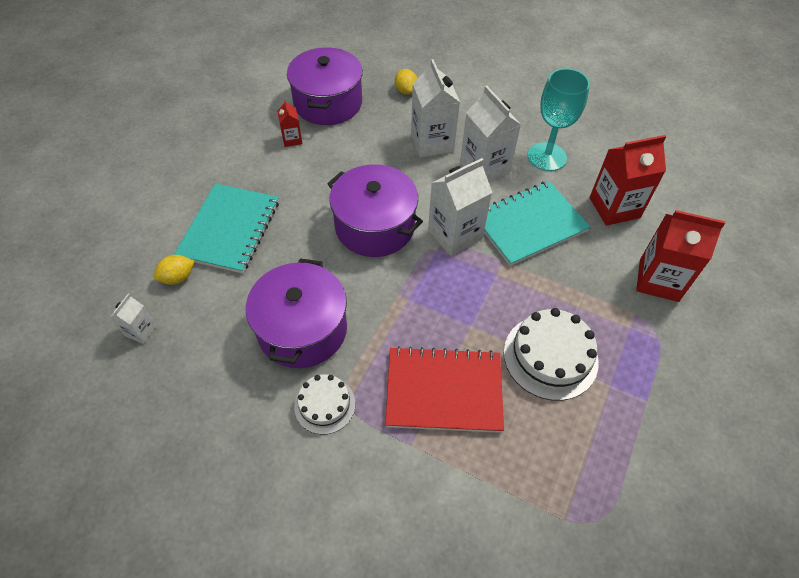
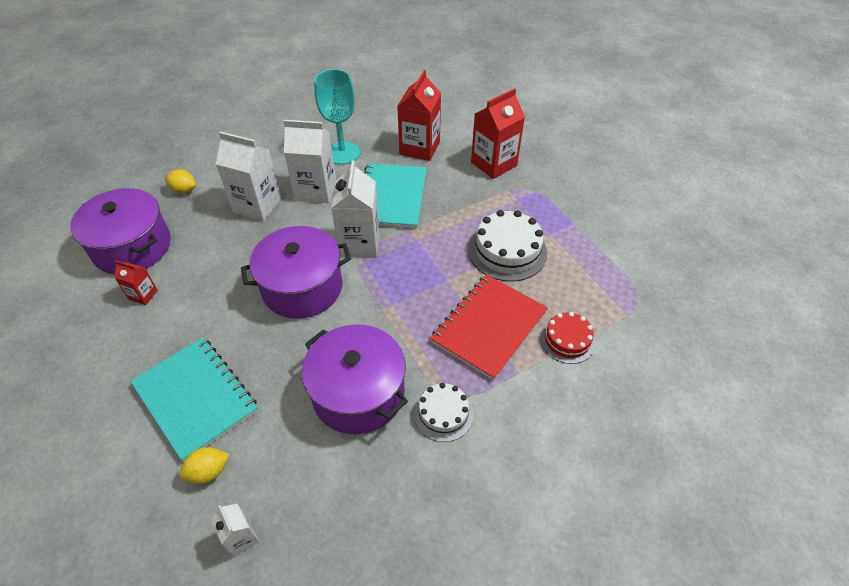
camera: 55 degrees left, 5 degrees down
(178, 277) = (209, 472): yellow lemon -> yellow lemon turned 60 degrees clockwise
(482, 471) = (567, 340): none -> red cake

